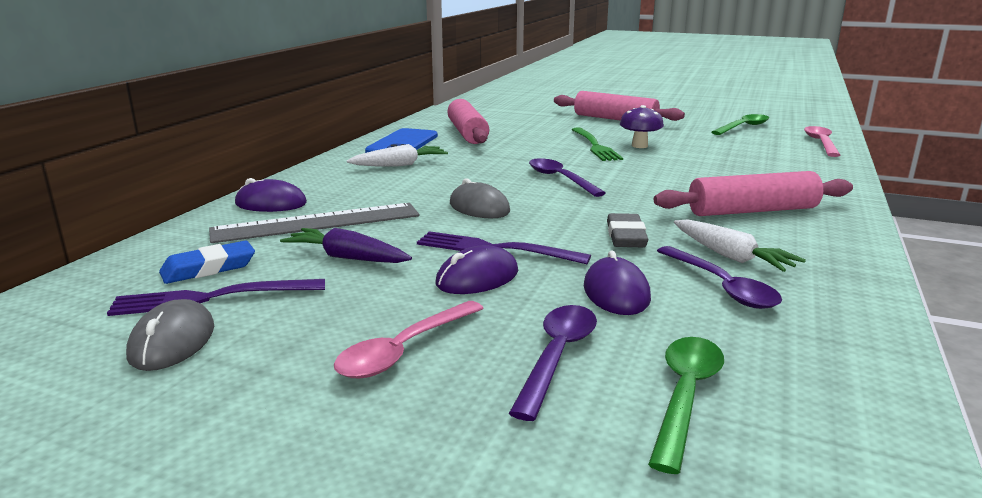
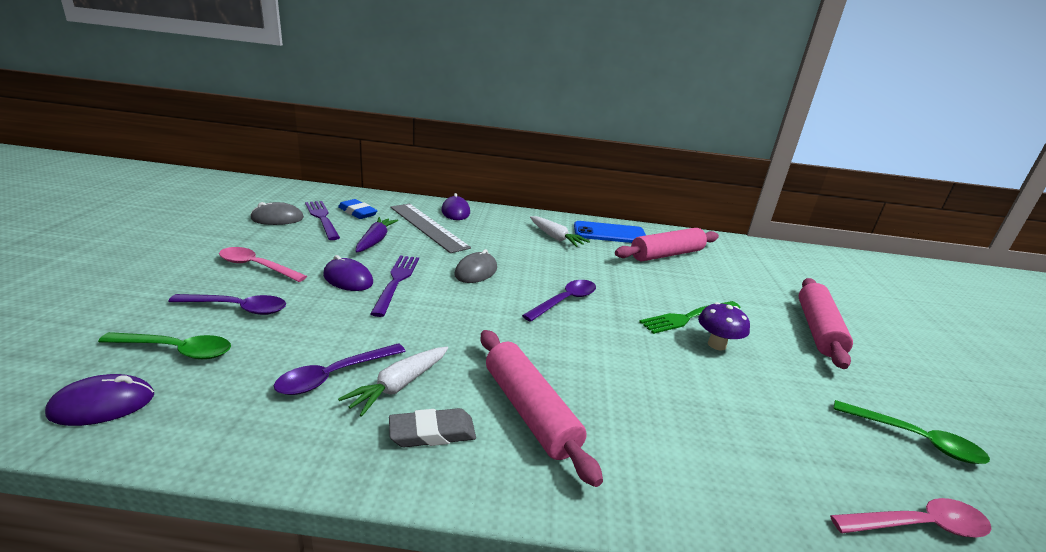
camera: 70 degrees right, 5 degrees up
(616, 293) = (324, 328): purple mouse -> purple mouse (102, 404)
(625, 236) = (434, 333): grey eraser -> grey eraser (432, 432)

